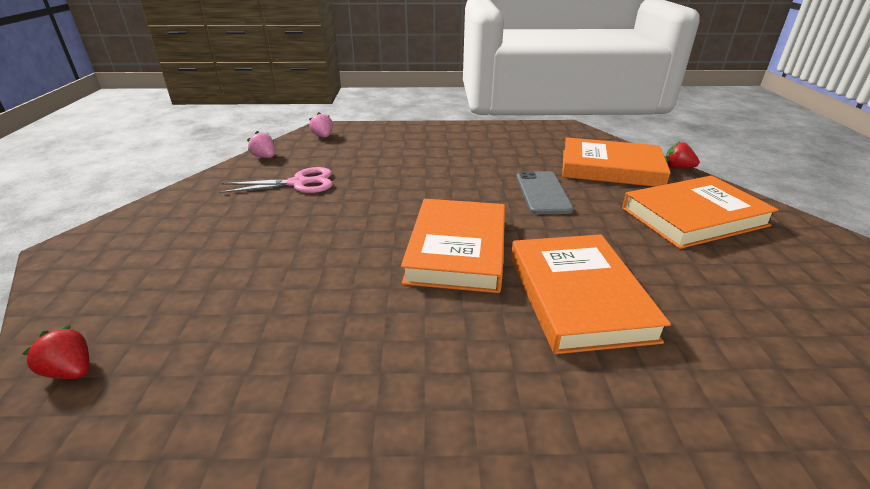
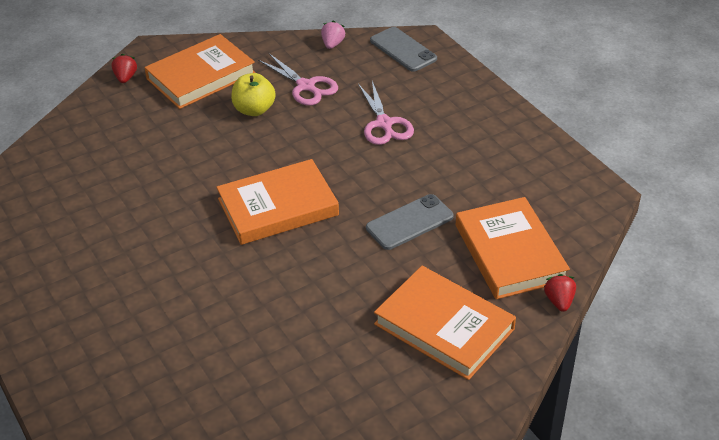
camera: 60 degrees right, 10 degrees up
(71, 371) = (74, 125): red strawberry -> red strawberry (125, 78)
(287, 217) = (254, 110): none -> yellow apple
(323, 136) = (403, 50): pink strawberry -> grey phone
(402, 167) = (384, 124): none -> pink scissors
(578, 296) = (264, 282): orange book -> orange book (201, 76)

